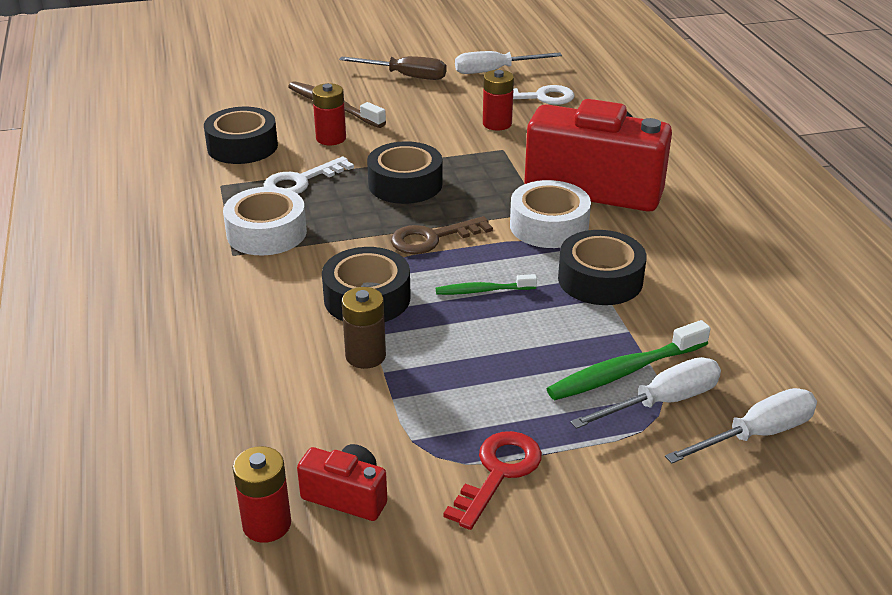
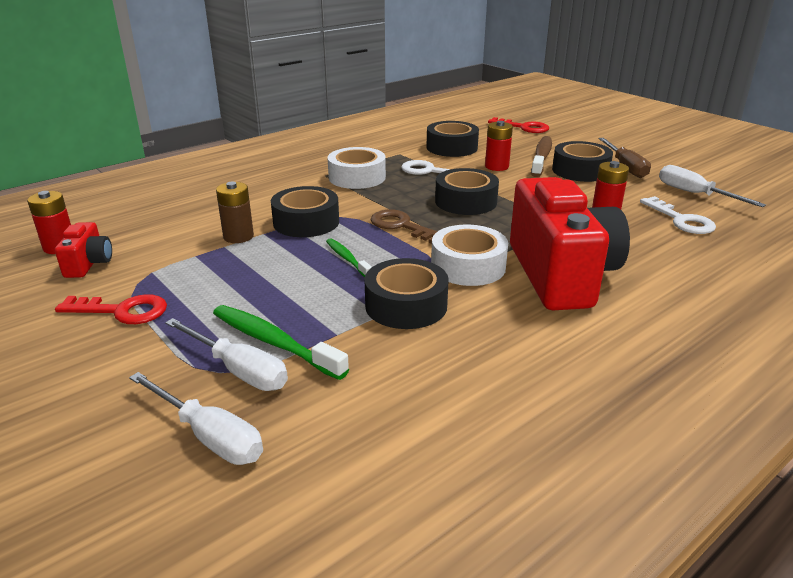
camera: 65 degrees right, 5 degrees down
(233, 86) = (523, 127): none -> red key
(390, 100) = (580, 171): none -> black tape

